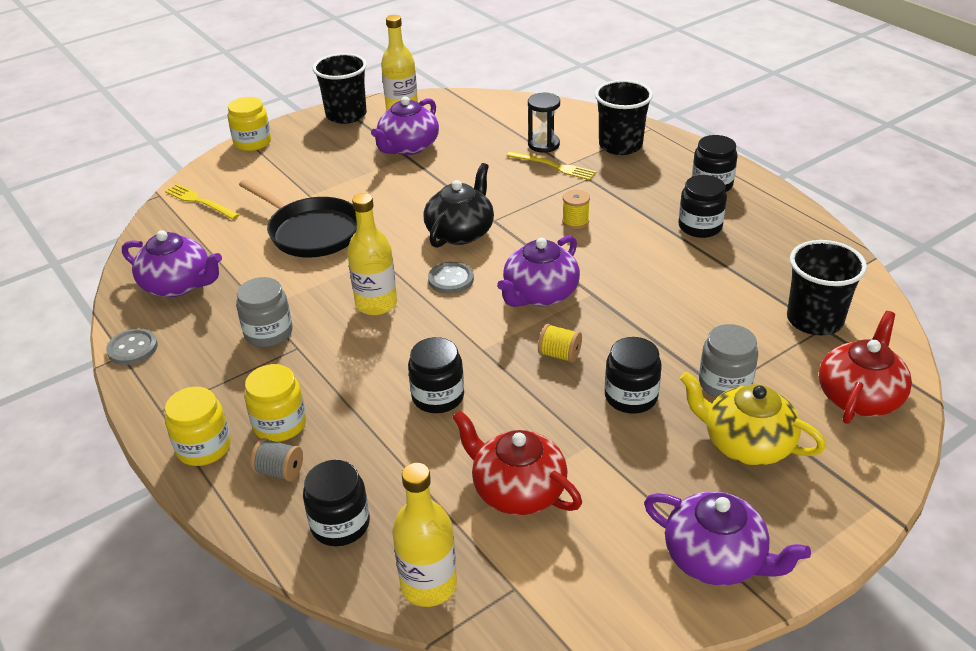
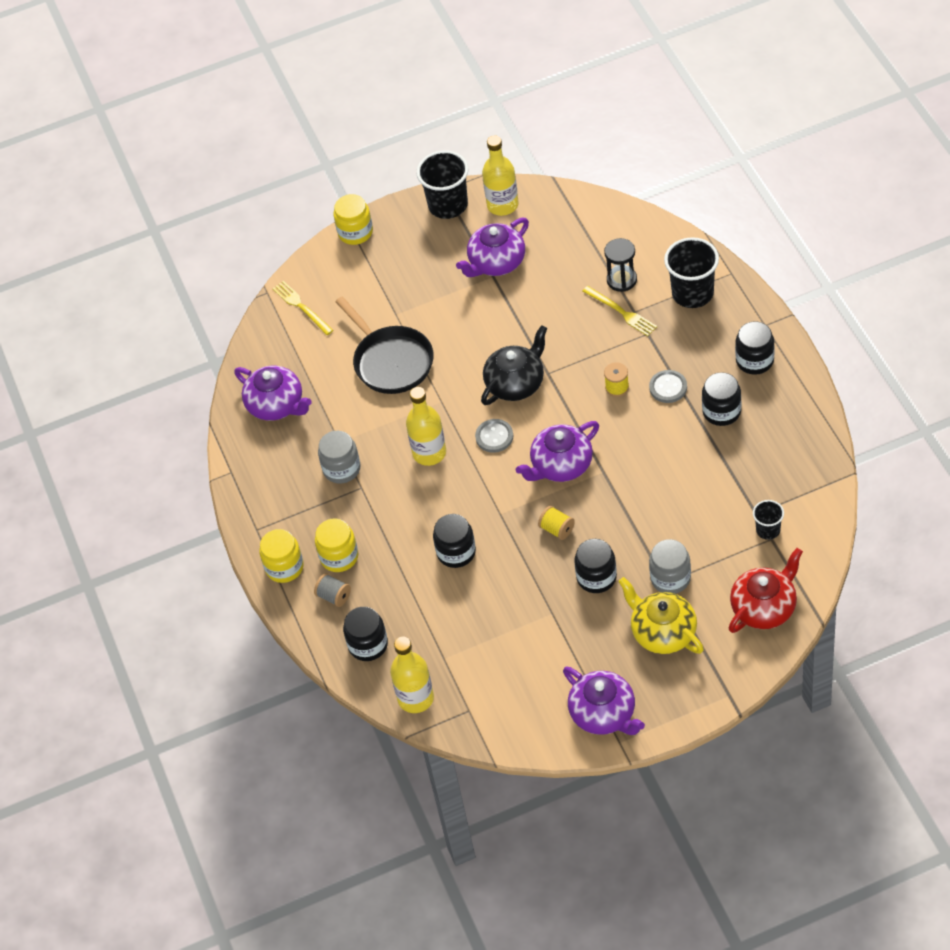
camera: 20 degrees right, 15 degrees up
(132, 348) = (238, 466): grey button -> grey button (668, 387)
(517, 490) = (491, 640): red teapot -> none
(814, 320) = (768, 530): black cup -> black cup, size x0.54

